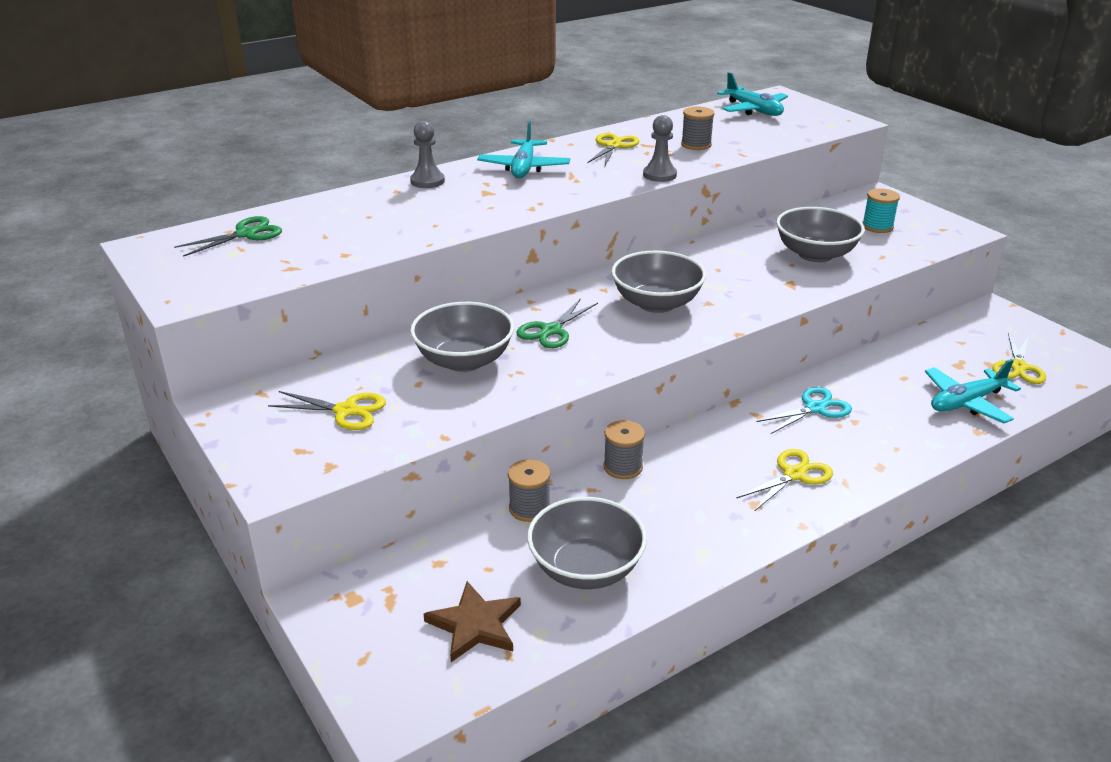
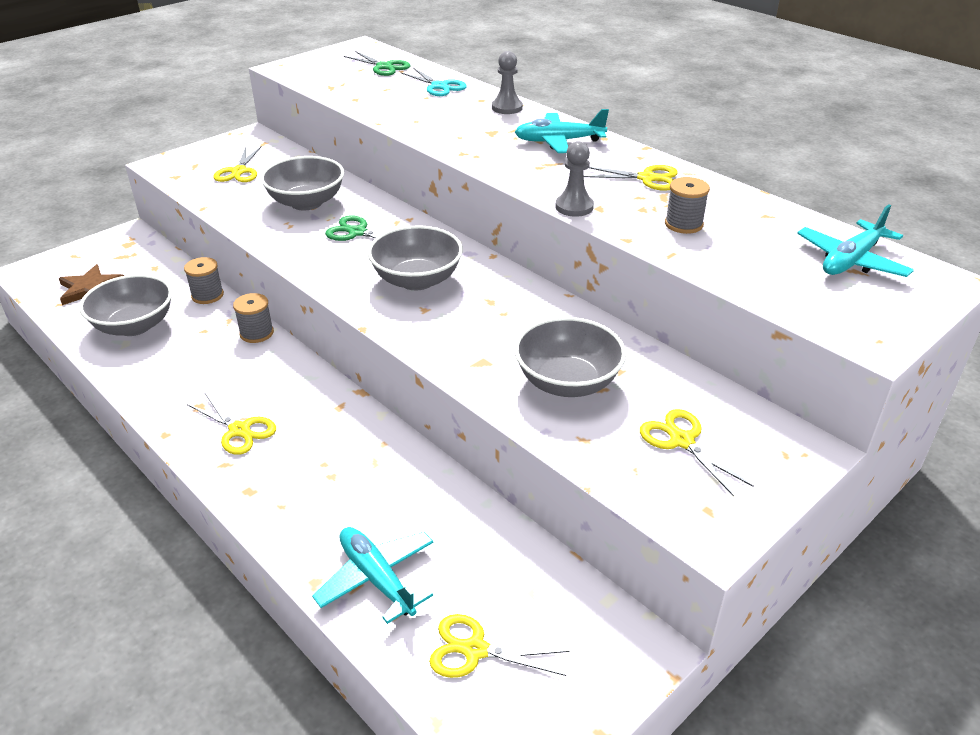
camera: 80 degrees right, 5 degrees up
(815, 408) = (354, 447): turquoise scissors -> turquoise scissors (439, 86)
(877, 226) = (682, 441): turquoise spool -> yellow scissors

